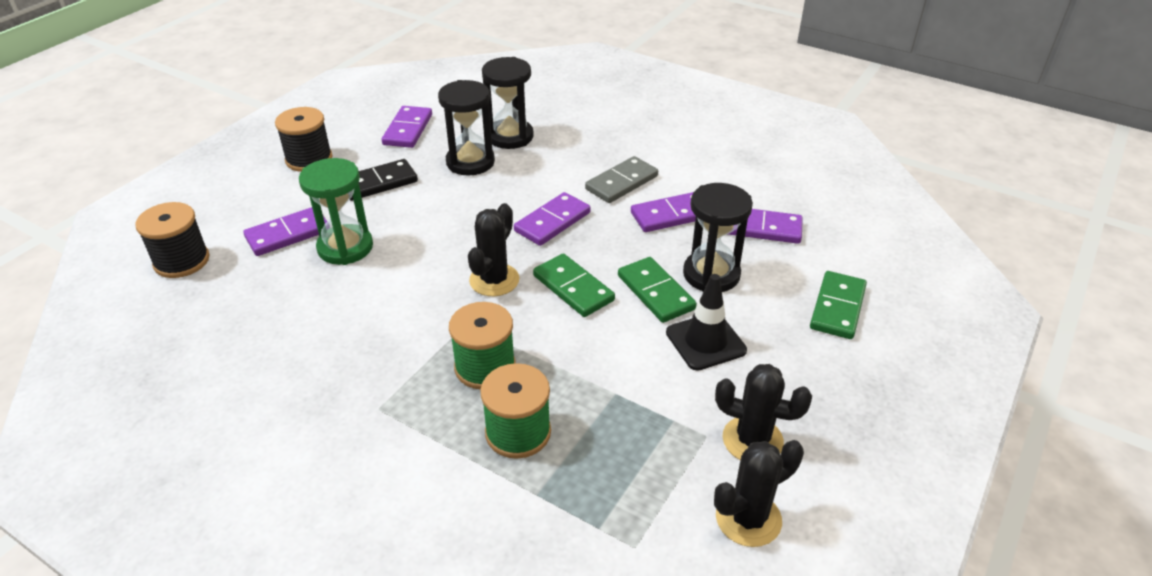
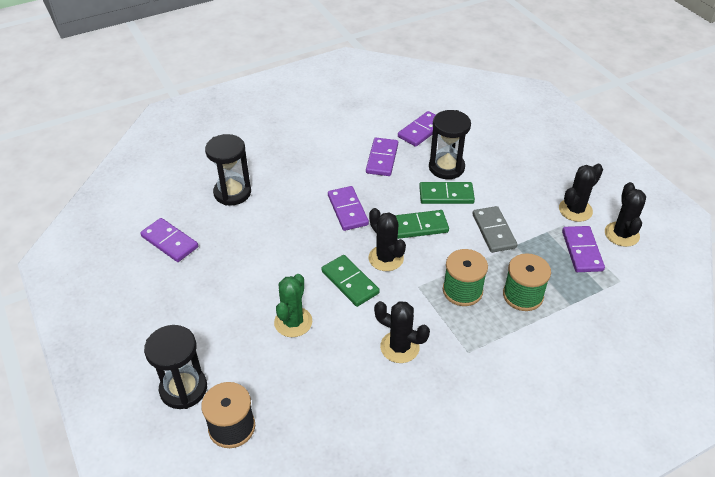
camera: 60 degrees left, 5 degrees up
(288, 234) = (250, 351): purple domino -> purple domino (582, 251)
(309, 159) = (156, 312): black spool -> none
(345, 247) = (293, 322): green hourglass -> green cactus
(352, 342) = (399, 347): none -> black cactus
(379, 183) = (227, 280): black domino -> none
(470, 162) = (245, 223): black hourglass -> black hourglass (183, 389)
(621, 182) = (332, 164): grey domino -> grey domino (493, 231)
(705, 341) = (498, 194): black traffic cone -> none
(837, 308) = (503, 137): green domino -> green domino (350, 282)

